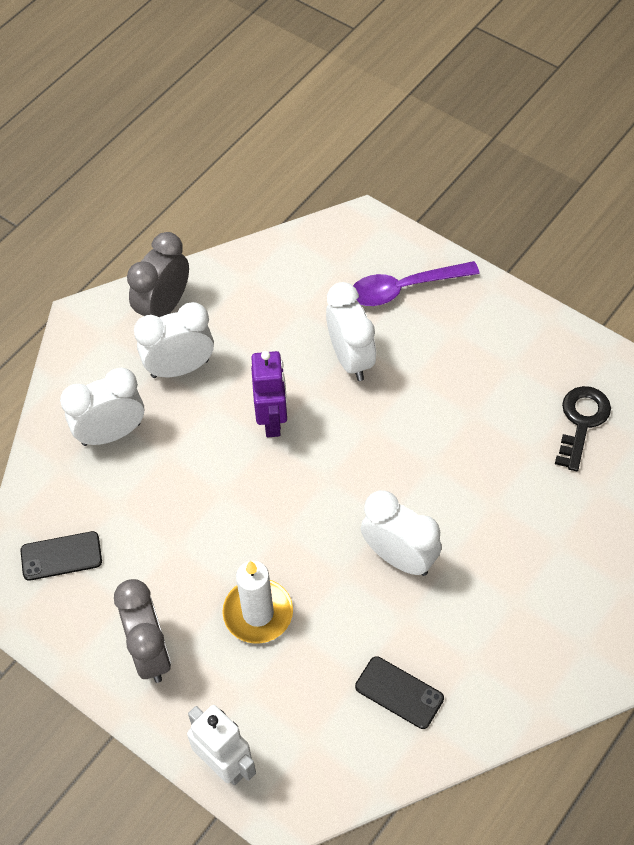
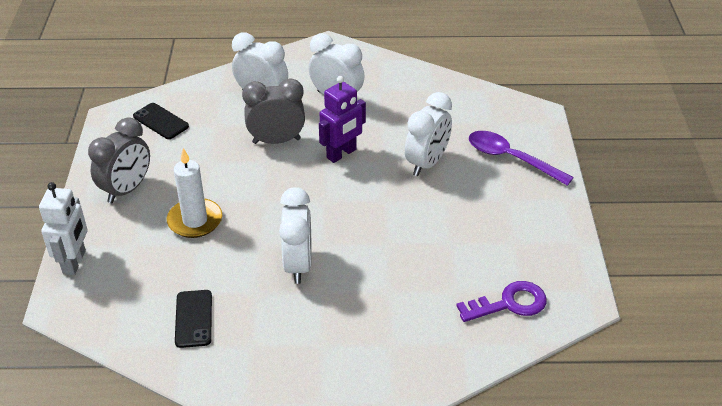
camera: 50 degrees right, 15 degrees down
(164, 307) = (372, 70): grey clock -> grey clock (276, 141)
(581, 422) = (509, 304): black key -> purple key

